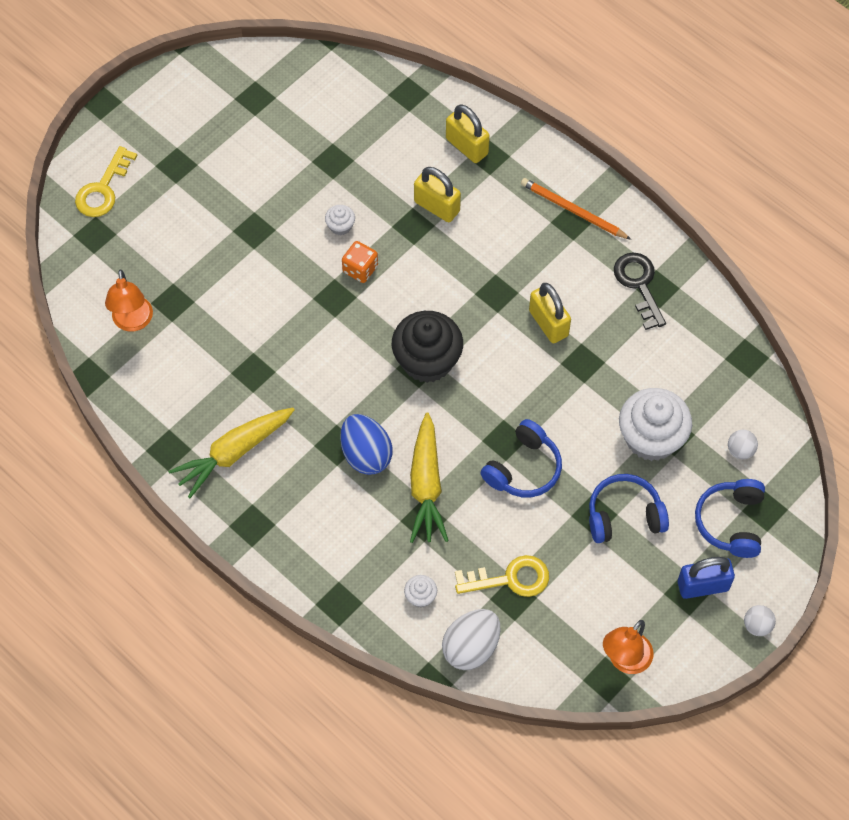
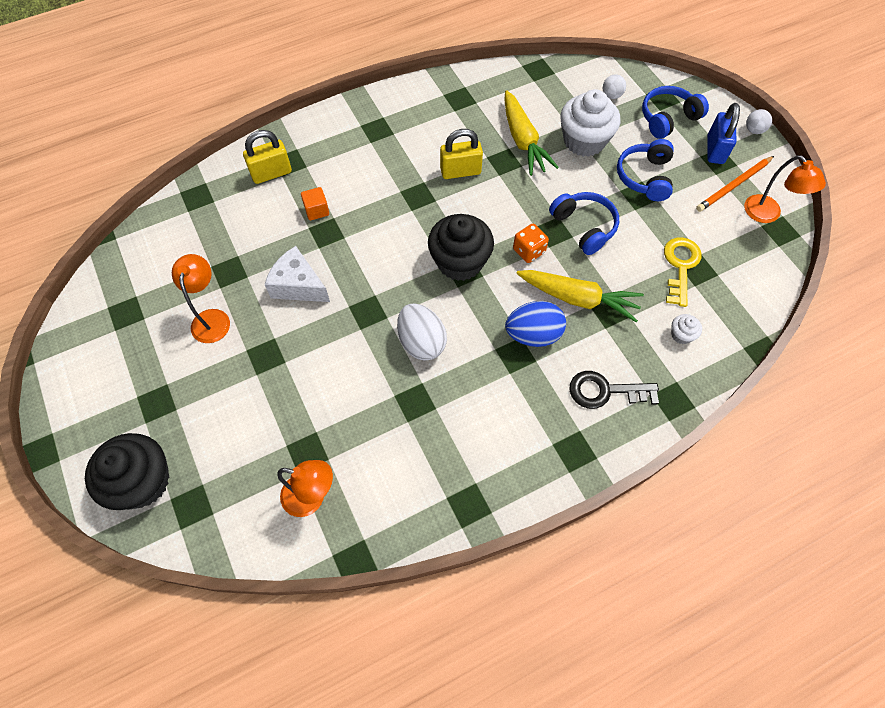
camera: 70 degrees left, 0 degrees up
(103, 189) = (142, 481): yellow key -> black cupcake
(233, 453) = (494, 444): yellow carrot -> yellow carrot (523, 140)
(276, 169) = (211, 318): none -> orange lamp
(340, 226) = (298, 285): white cupcake -> white cheese
(360, 269) = (349, 283): orange dice -> orange dice (529, 251)
(437, 206) = (317, 210): yellow padlock -> orange cube
(471, 647) = (736, 312): white egg -> white egg (421, 342)
(573, 210) = (368, 126): orange pencil -> orange pencil (733, 185)
(639, 285) = (452, 108): black key -> black key (605, 391)
(731, 522) = (668, 118): blue headphones -> blue headphones turned 120 degrees clockwise

